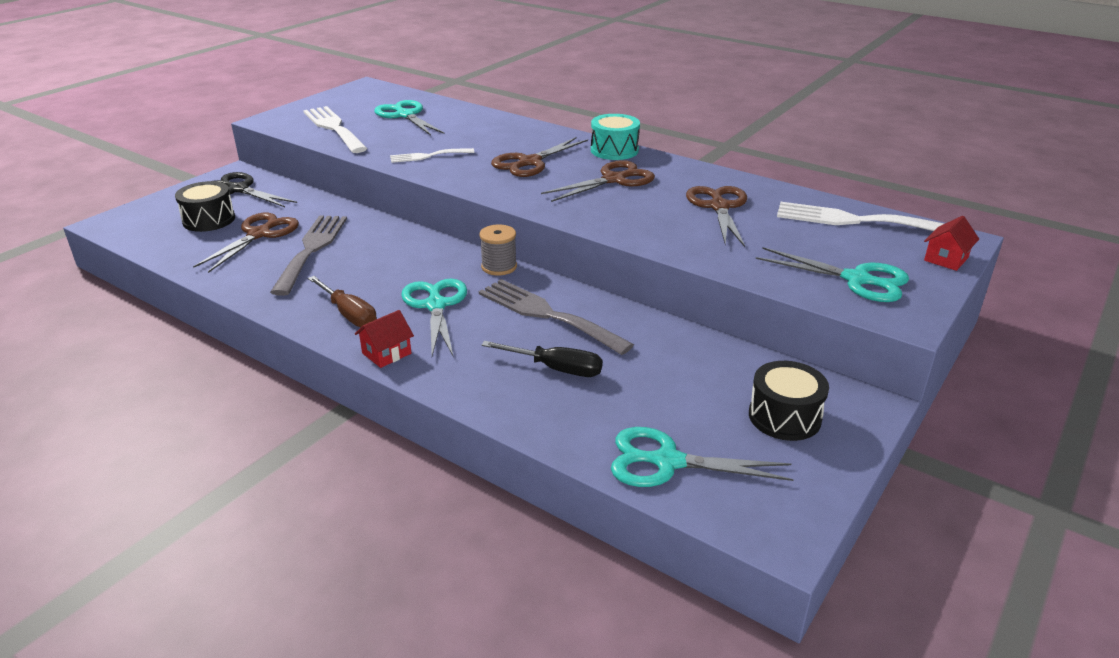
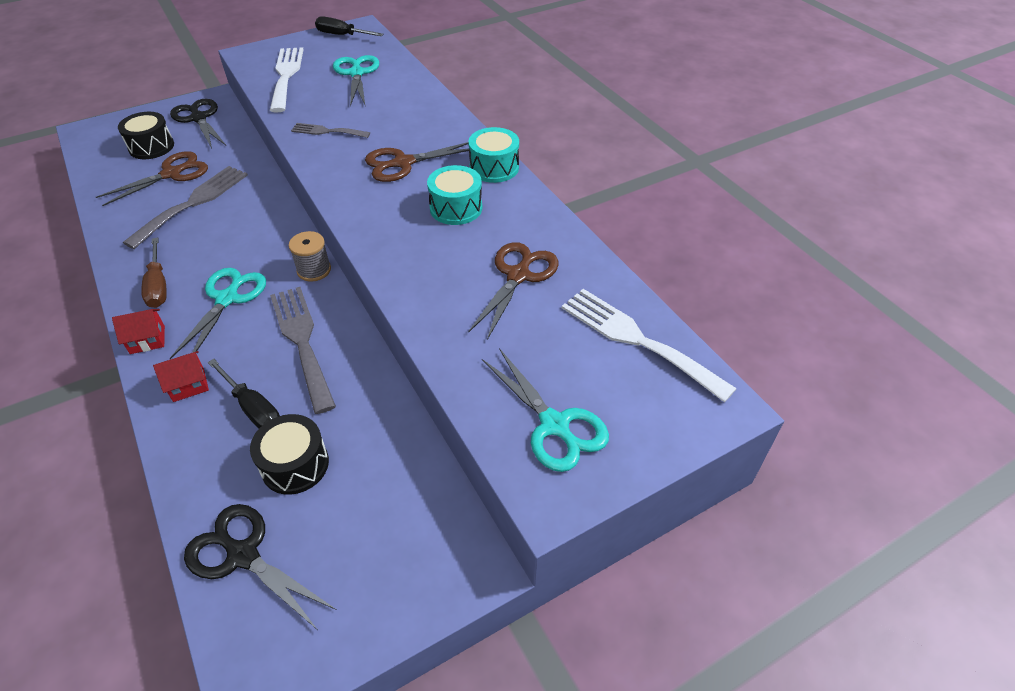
camera: 25 degrees right, 15 degrees up
(355, 93) = (342, 35): none -> black screwdriver
(427, 156) = (327, 131): white fork -> grey fork
(614, 180) = (456, 208): brown scissors -> turquoise drum
(667, 462) = (242, 555): turquoise scissors -> black scissors
(784, 417) = (387, 548): black drum -> black drum (295, 465)
(946, 259) = (680, 431): red house -> red house (188, 385)

